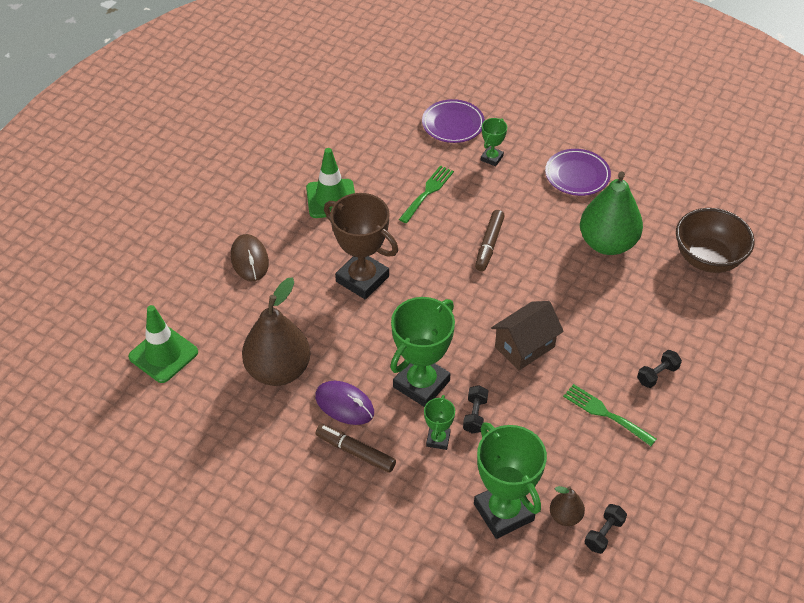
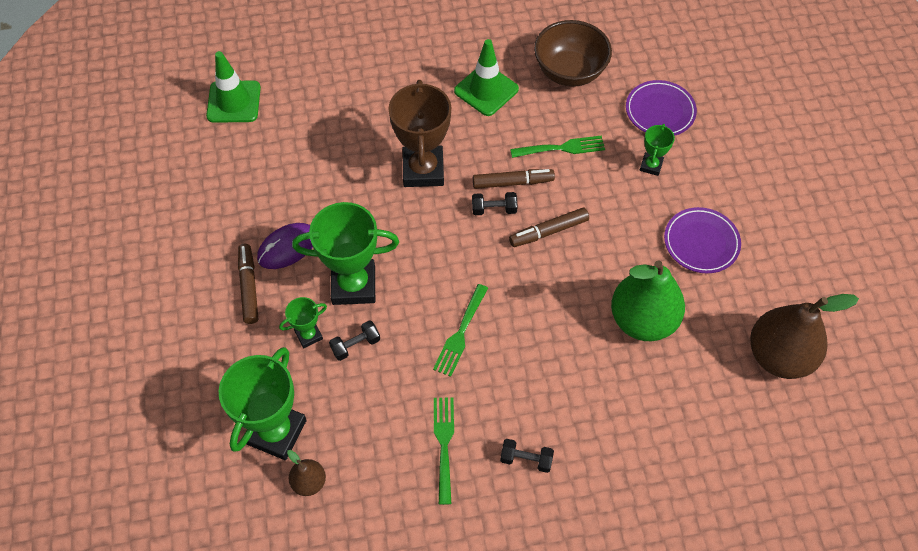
camera: 50 degrees right, 10 degrees up
(249, 260) = (371, 85): brown mouse -> none
(278, 370) = (282, 181): brown pear -> brown pear (779, 356)
(344, 405) = (287, 247): purple mouse -> purple mouse turned 60 degrees clockwise
(428, 237) = (513, 182): none -> brown marker
(491, 158) = (651, 166): green trophy -> green trophy turned 60 degrees counterclockwise
(524, 347) = (460, 333): brown house -> green fork
(604, 534) = (315, 524): black dumbbell -> black dumbbell (494, 209)
(708, 258) = (709, 415): brown bowl -> brown bowl (569, 72)

